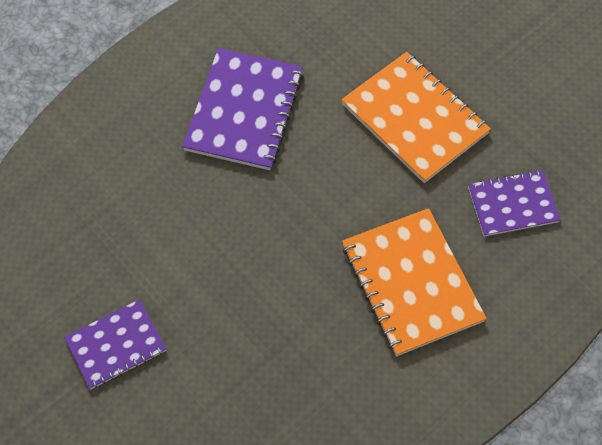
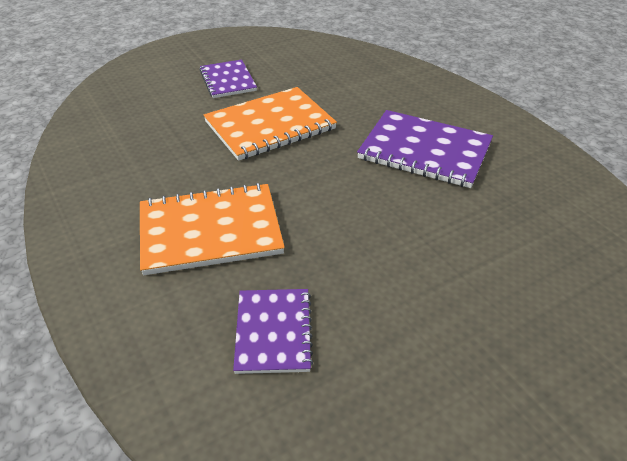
camera: 100 degrees right, 20 degrees down
(414, 119) = (406, 264): orange notebook -> orange notebook (270, 125)

